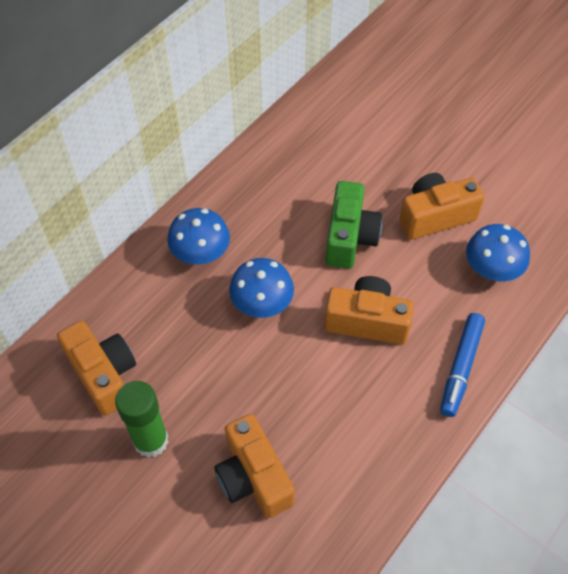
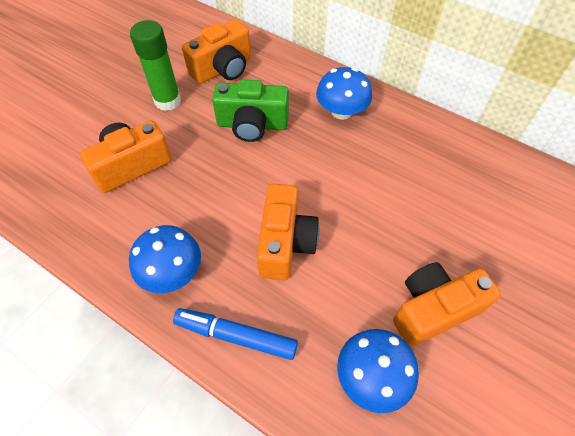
camera: 85 degrees right, 0 degrees up
(262, 303) = (296, 158): blue mushroom -> blue mushroom (172, 272)
(349, 237) = (383, 224): green camera -> green camera (252, 125)
(435, 216) = (433, 310): orange camera -> orange camera turned 90 degrees counterclockwise

